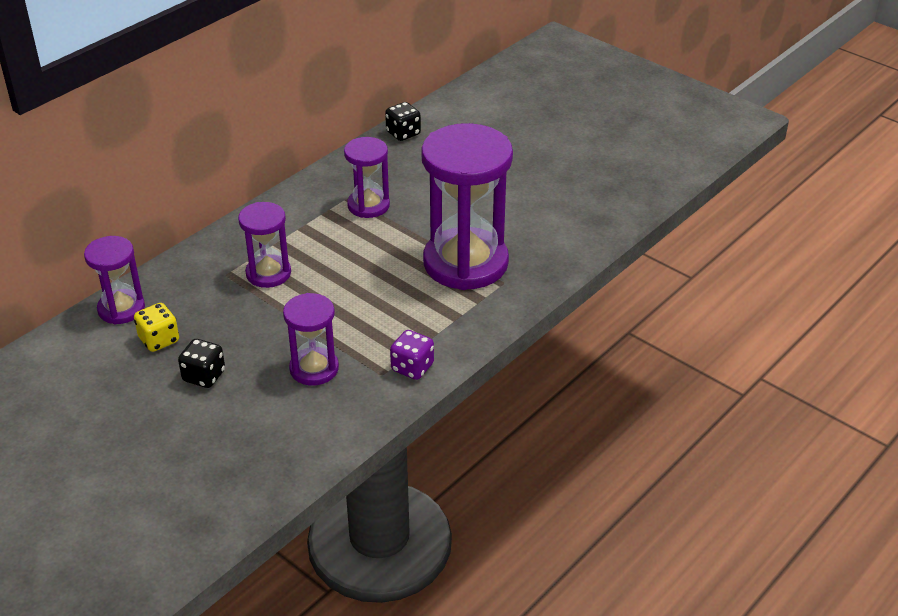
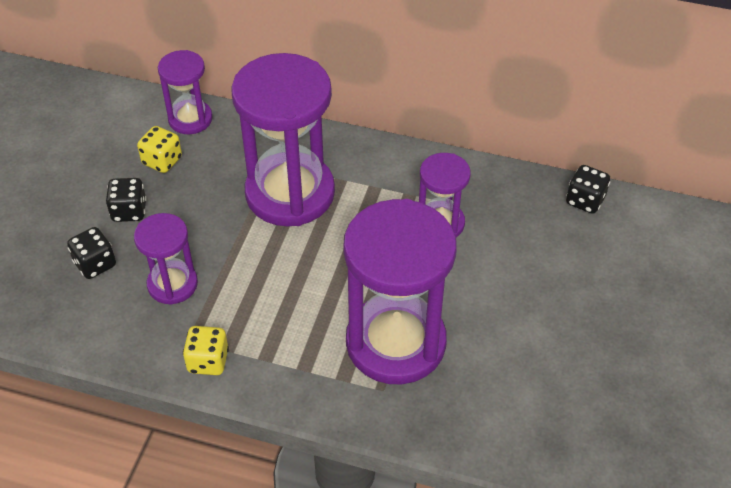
camera: 65 degrees right, 10 degrees up
(251, 413) = (95, 264): none -> black dice
(268, 273) = (290, 193): purple hourglass -> purple hourglass, size x1.91
(412, 367) = (208, 361): purple dice -> yellow dice

